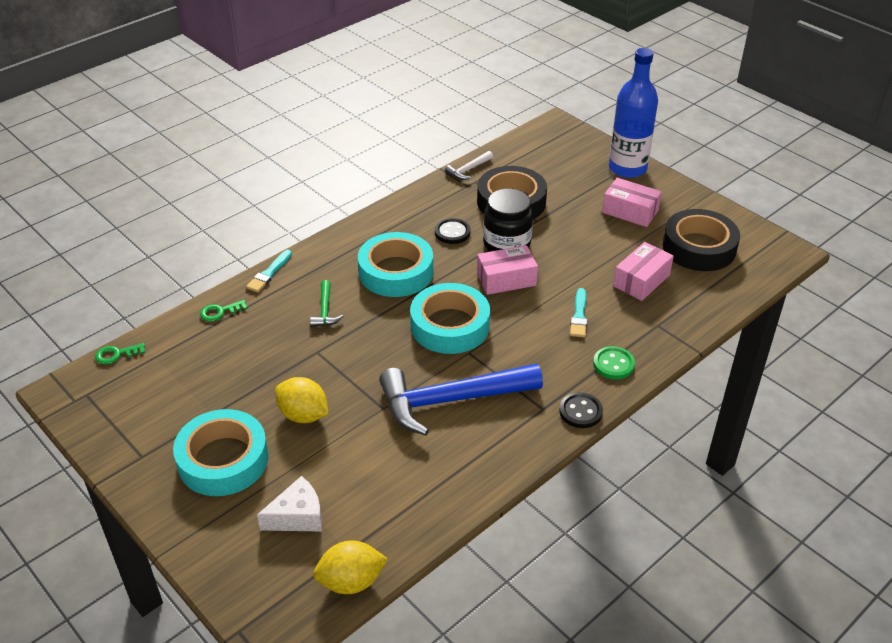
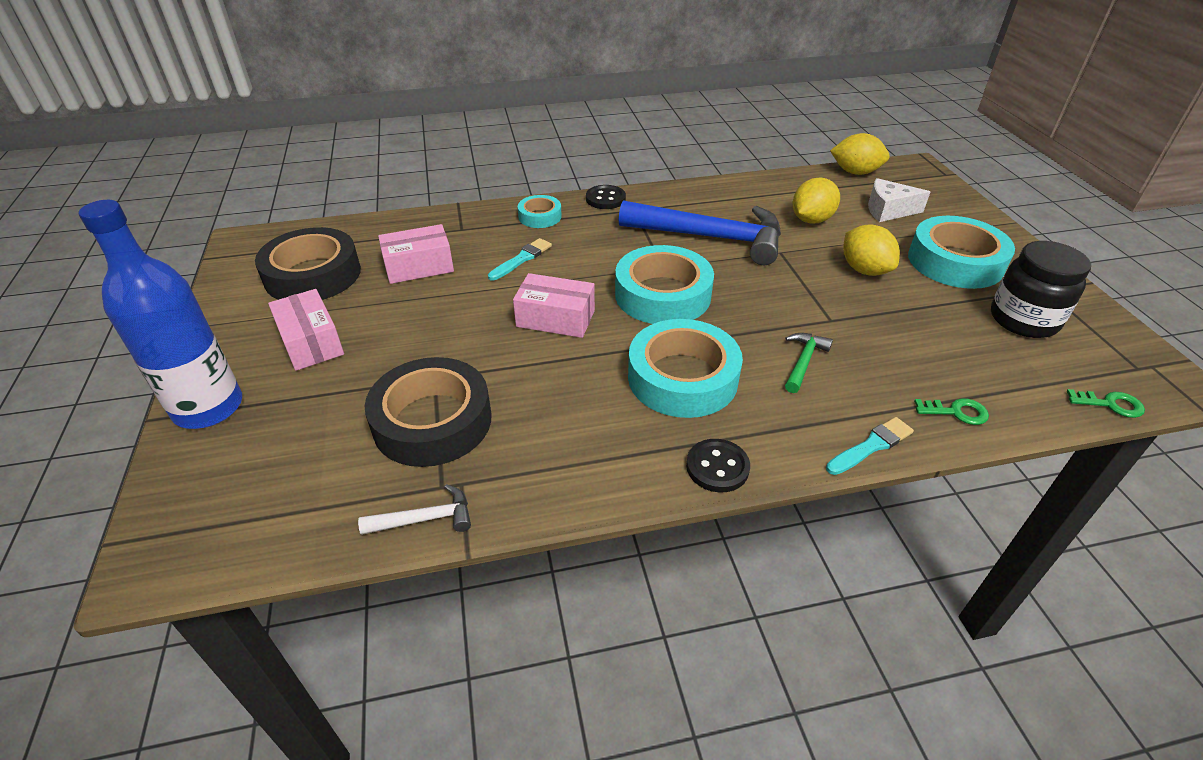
camera: 150 degrees left, 0 degrees up
(371, 465) = (811, 220): none -> yellow lemon
(452, 232) = (562, 405): black button -> black button (717, 467)
(506, 244) = (509, 360): black jar -> black jar (1023, 320)
(613, 364) = (540, 216): green button -> turquoise tape

